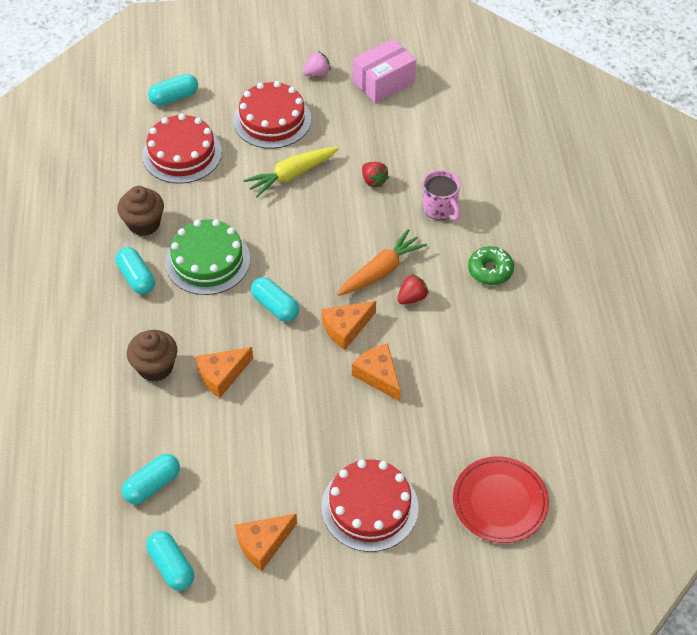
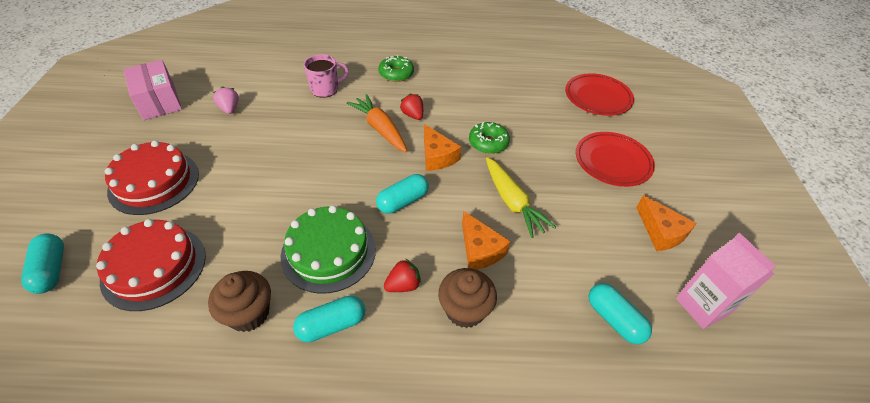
camera: 85 degrees left, 5 degrees down
(171, 566) = (702, 306): turquoise capsule -> pink carton
(291, 175) = (241, 174): yellow carrot -> yellow carrot (512, 202)
(317, 73) = (112, 143): pink strawberry -> pink strawberry (229, 109)
(369, 507) = (612, 162): red cake -> red plate
(373, 181) = (276, 121): red strawberry -> red strawberry (403, 285)
(378, 375) = (488, 143): orange cheese -> green donut

